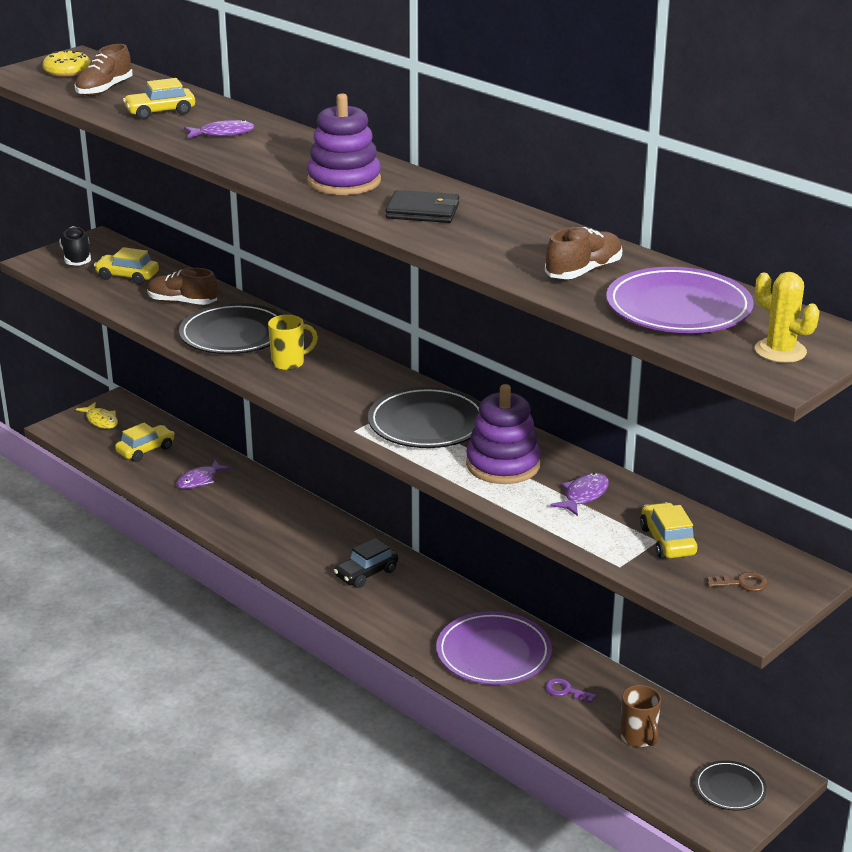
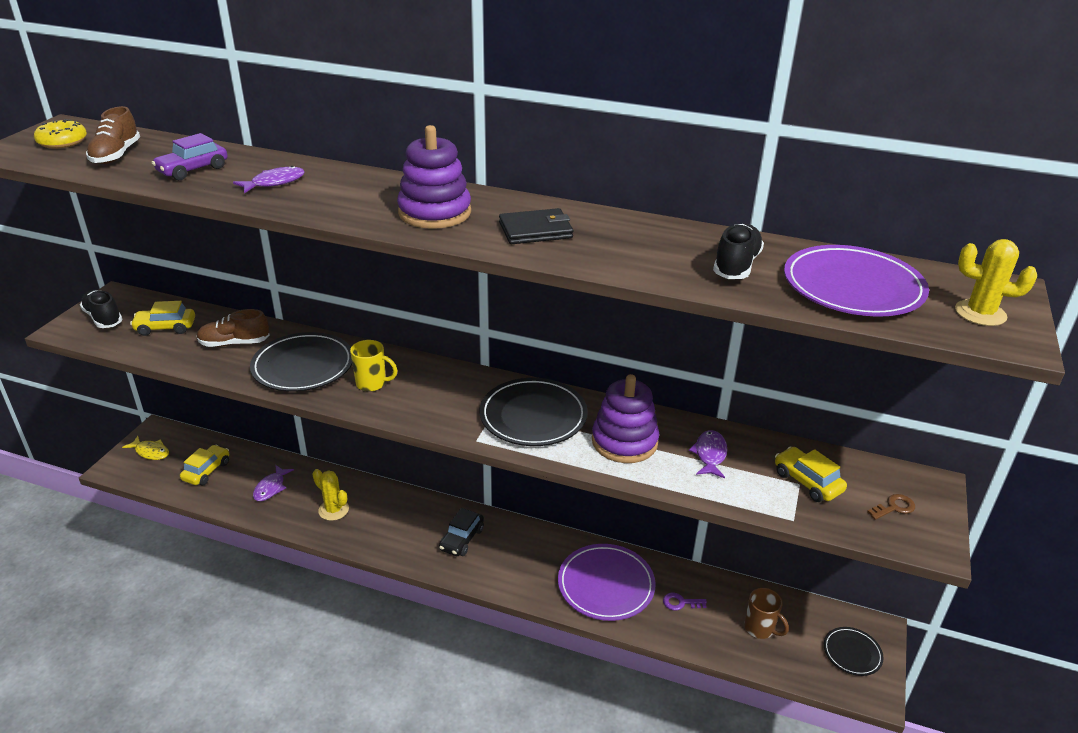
camera: 25 degrees left, 5 degrees up
(160, 112) = (193, 170): yellow car -> purple car
(251, 515) = (333, 510): none -> yellow cactus
(289, 363) = (372, 384): yellow mug -> yellow mug turned 60 degrees clockwise
(583, 271) = (736, 265): brown shoe -> black shoe

